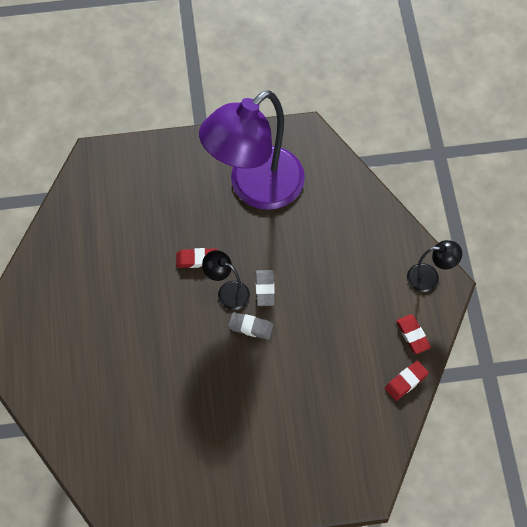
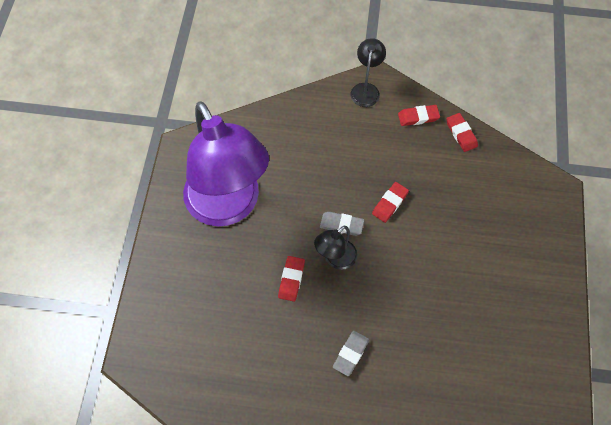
camera: 75 degrees left, 0 degrees up
(250, 327) = (378, 247): grey eraser -> grey eraser (350, 354)
(301, 328) = (390, 203): none -> red eraser

